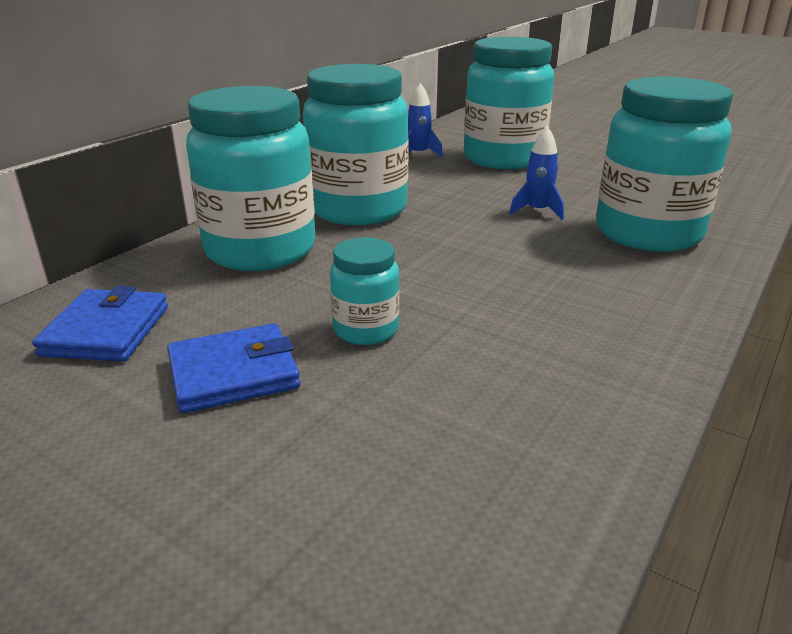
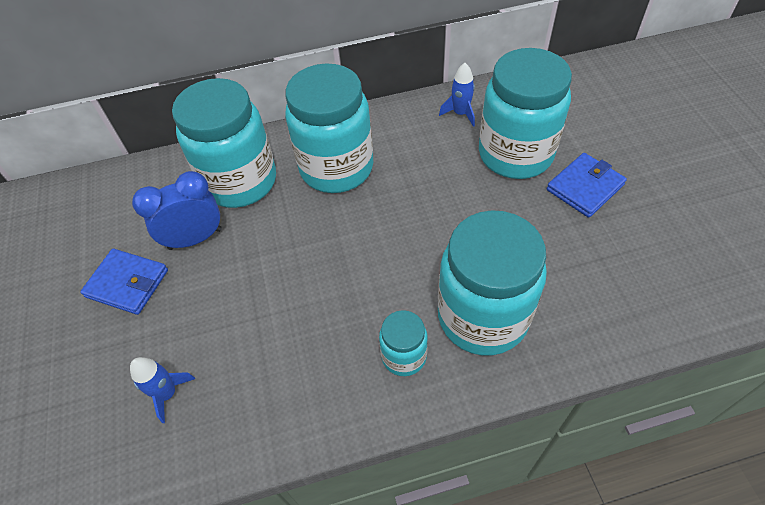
camera: 45 degrees right, 25 degrees up
(106, 331) = (115, 212): blue wallet -> blue wallet (584, 187)
(273, 304) = (195, 239): none -> blue clock
(366, 330) = (209, 292): turquoise jar -> turquoise jar (404, 356)
(537, 211) = (444, 240): blue rocket -> blue rocket (167, 394)

